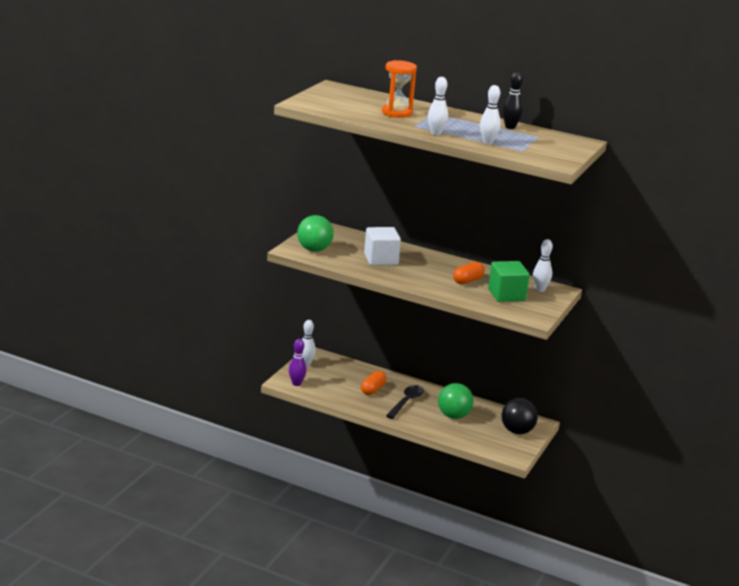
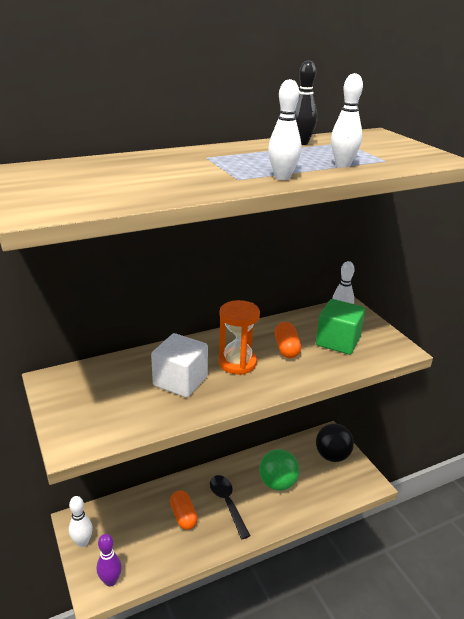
camera: 50 degrees left, 5 degrees up
(314, 249) = (95, 422): green ball -> none
(396, 113) = (177, 172): orange hourglass -> orange hourglass (237, 363)

